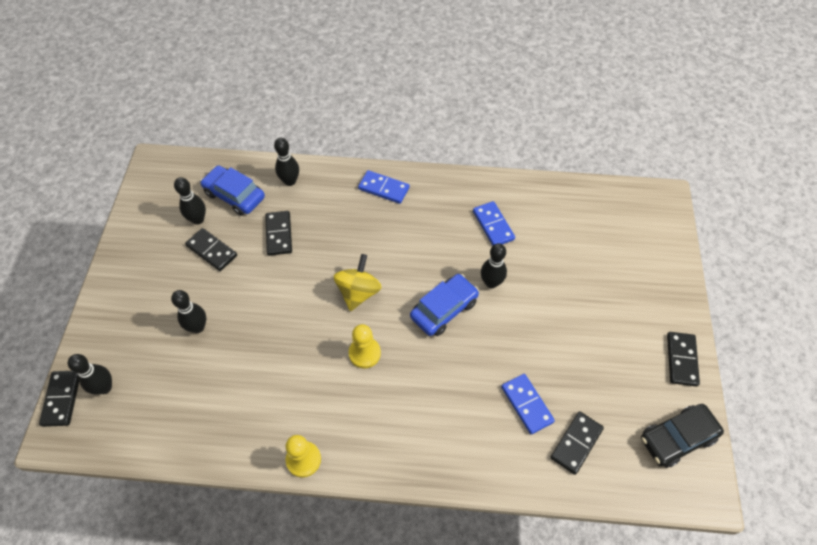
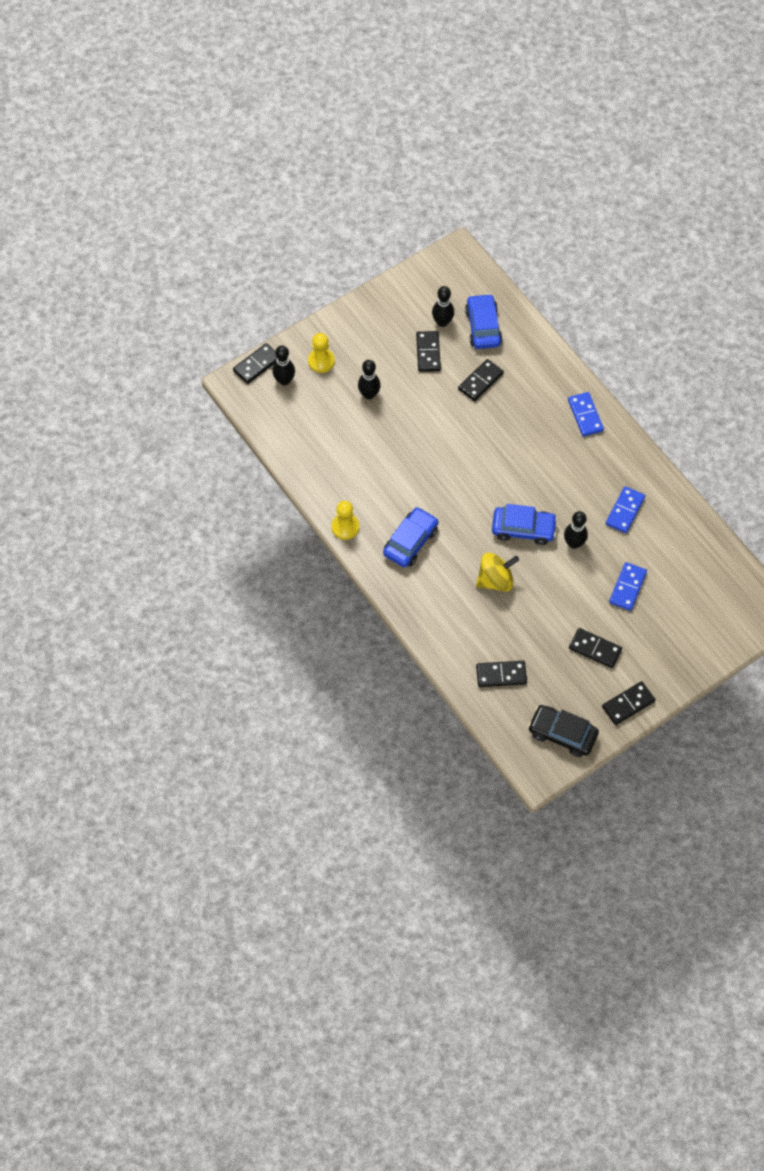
camera: 50 degrees right, 5 degrees up
(290, 181) = (530, 350): black bowling pin -> none
(358, 292) = (485, 467): yellow spinning top -> yellow spinning top (495, 580)
(364, 353) = (445, 506): yellow pawn -> yellow pawn (321, 361)
(373, 412) = (410, 541): none -> blue car
(527, 404) = (501, 628): blue domino -> blue domino (627, 587)
(607, 344) = (595, 649): none -> black domino

